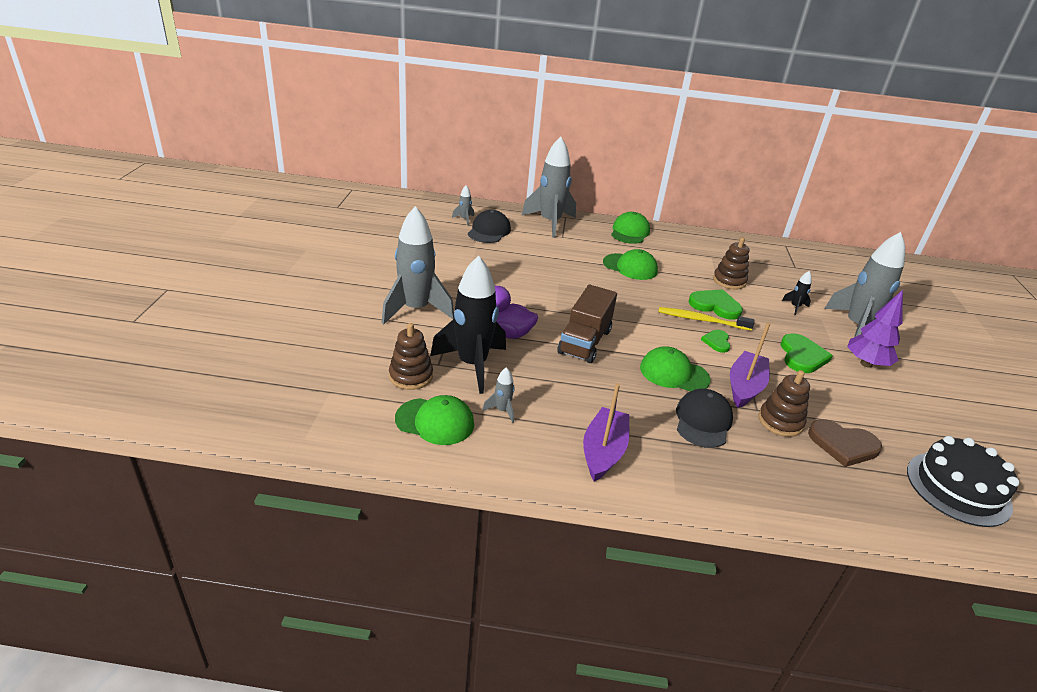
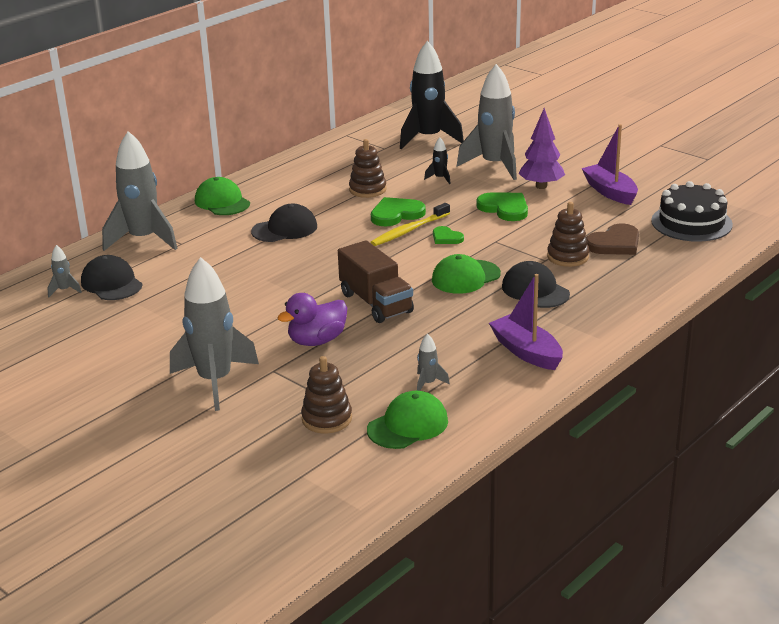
camera: 50 degrees left, 5 degrees down
(472, 365) = (346, 377): black rocket -> black rocket (428, 139)
(630, 267) = (285, 229): green cap -> black cap
(745, 387) = (514, 252): purple boat -> purple boat (610, 192)

